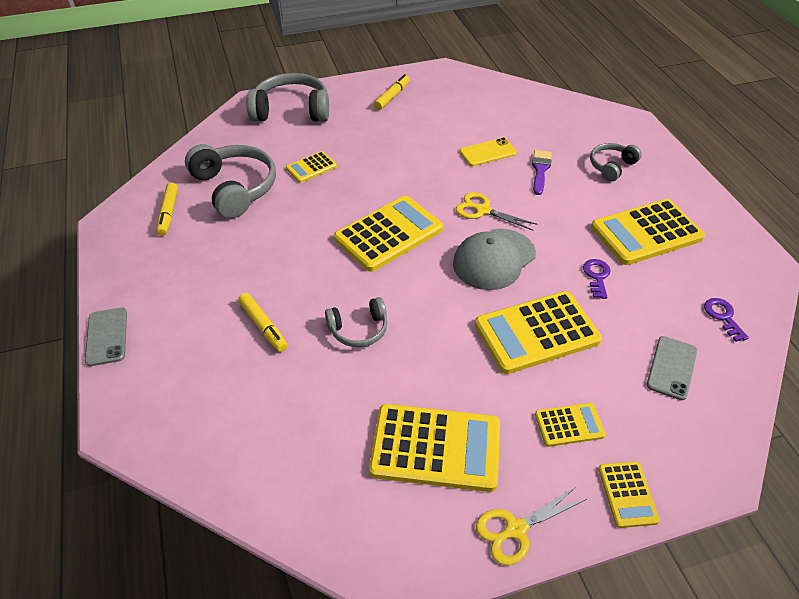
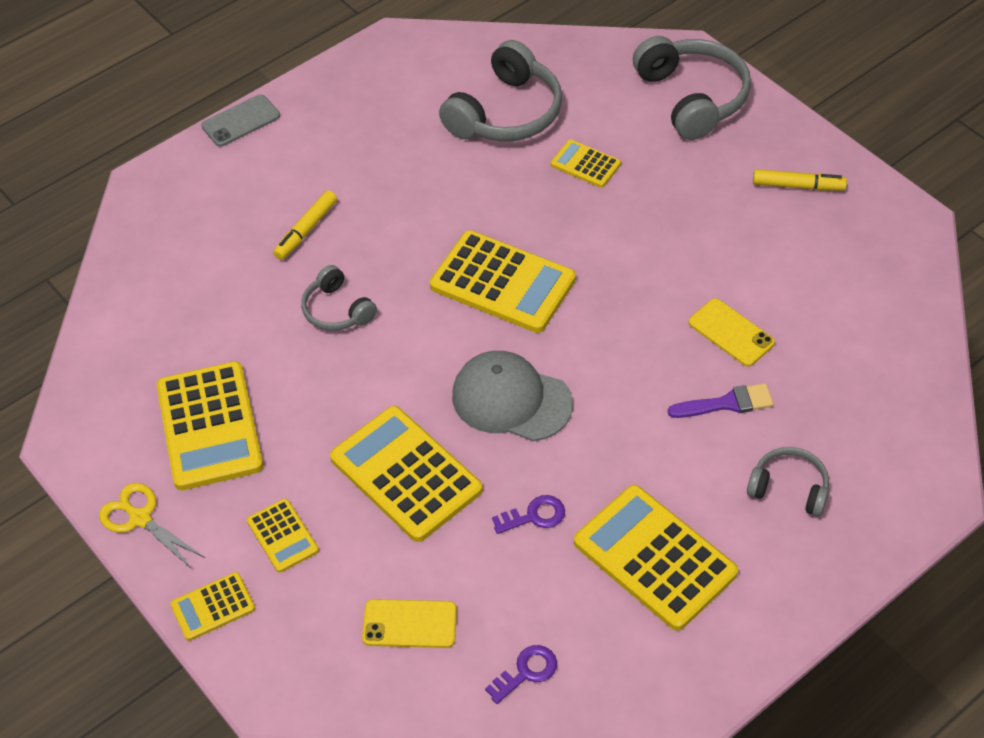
camera: 70 degrees right, 5 degrees up
(168, 213) = (433, 79): yellow marker -> none
(482, 210) = (599, 362): yellow scissors -> none
(672, 368) = (409, 624): grey phone -> yellow phone

